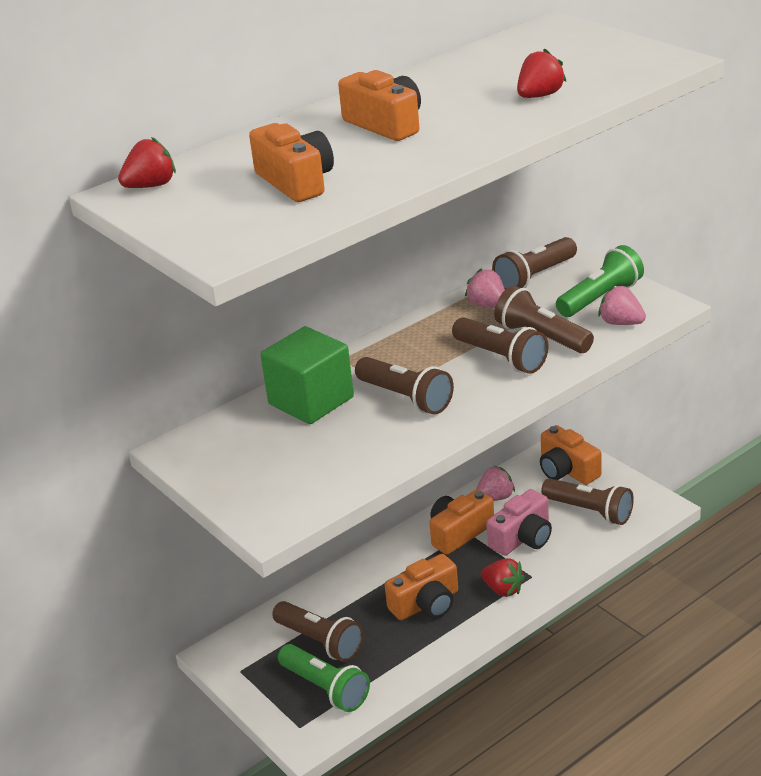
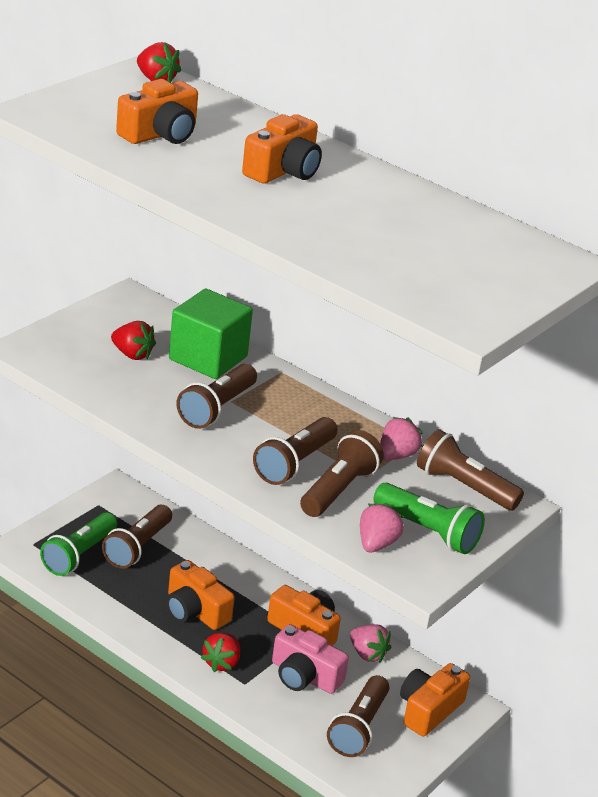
camera: 70 degrees right, 0 degrees up
(539, 96) = (358, 245): red strawberry -> red strawberry (132, 354)

